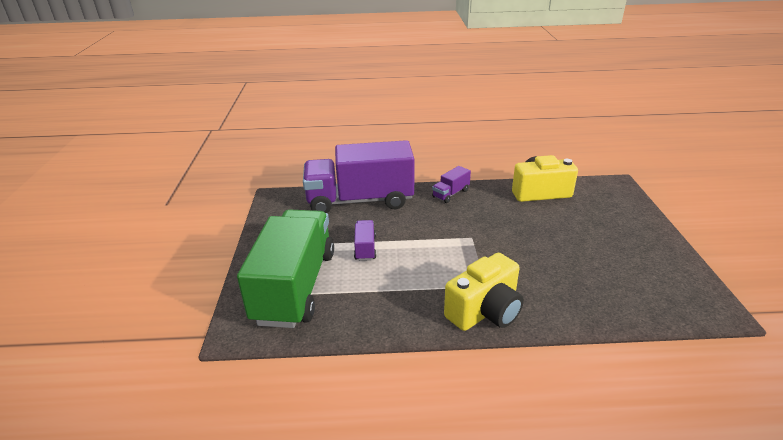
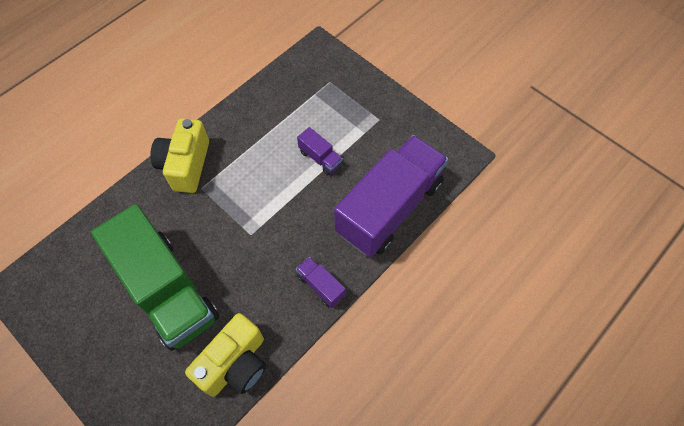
camera: 135 degrees right, 30 degrees up
(295, 286) = (326, 94): green truck -> green truck (167, 290)
(450, 194) = (321, 286): purple truck -> purple truck turned 45 degrees counterclockwise

